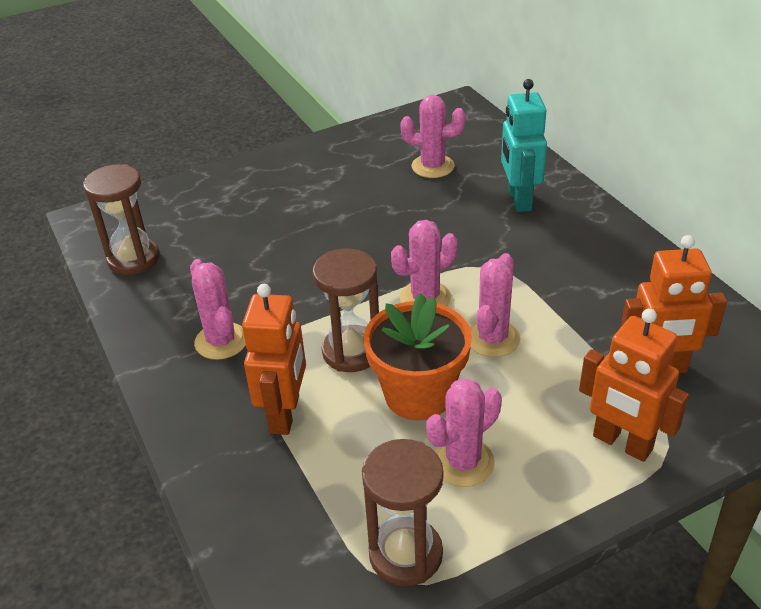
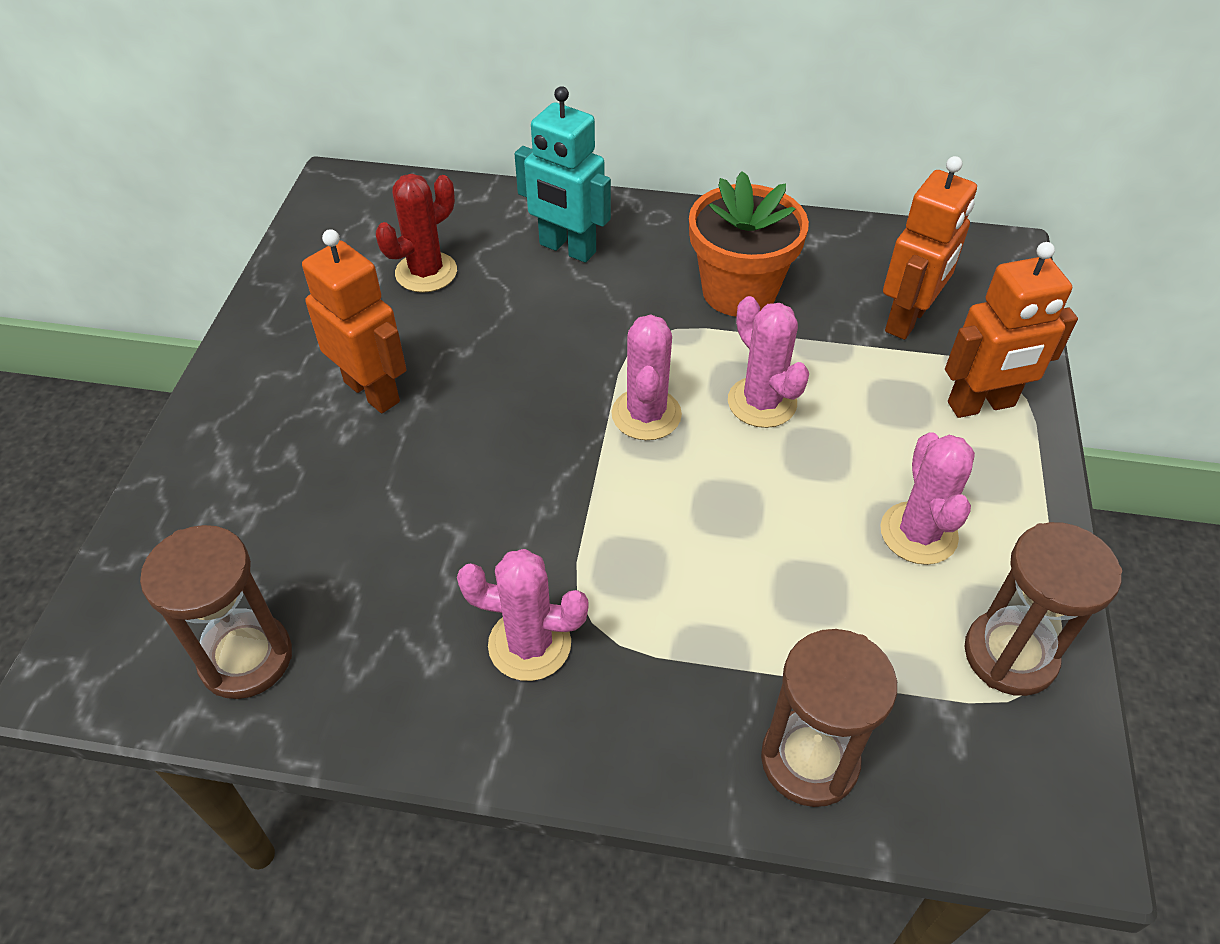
camera: 55 degrees left, 10 degrees up
(285, 414) = (720, 648): orange robot -> orange robot (372, 391)
(351, 351) = (672, 527): brown hourglass -> brown hourglass (809, 760)
(418, 394) = (792, 510): orange flower pot -> orange flower pot (739, 291)
(432, 166) = (426, 272): pink cactus -> red cactus

